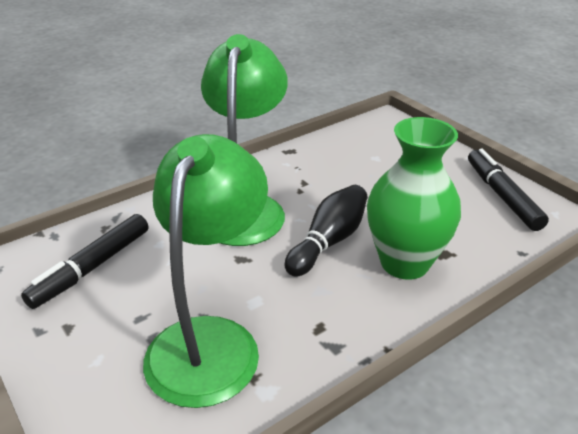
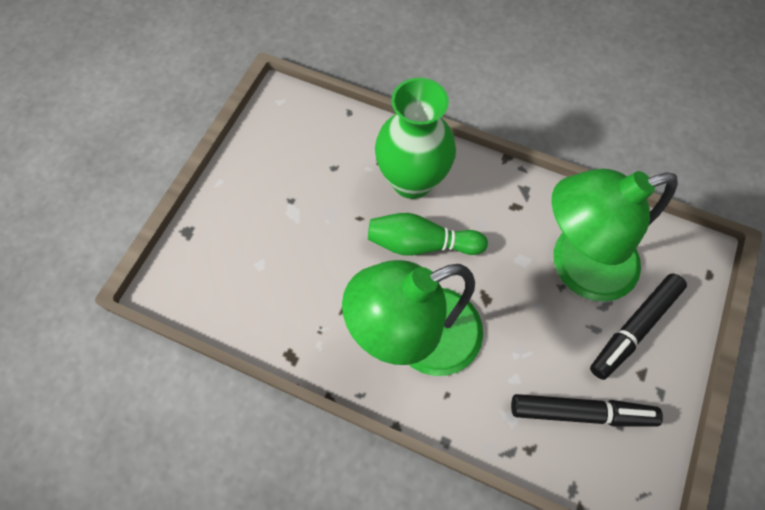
camera: 120 degrees left, 30 degrees up
(328, 241) = (421, 244): black bowling pin -> green bowling pin
(502, 196) = (274, 141): black marker -> black marker (634, 328)

